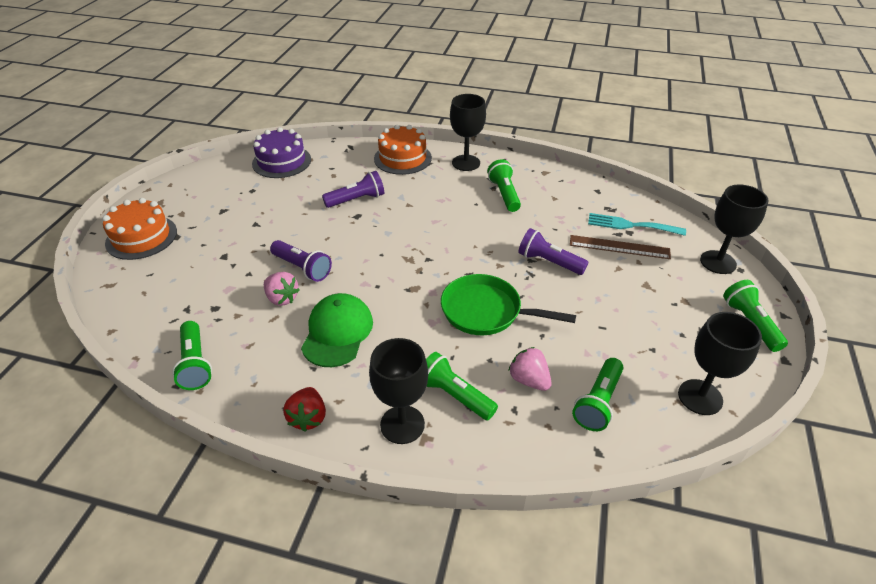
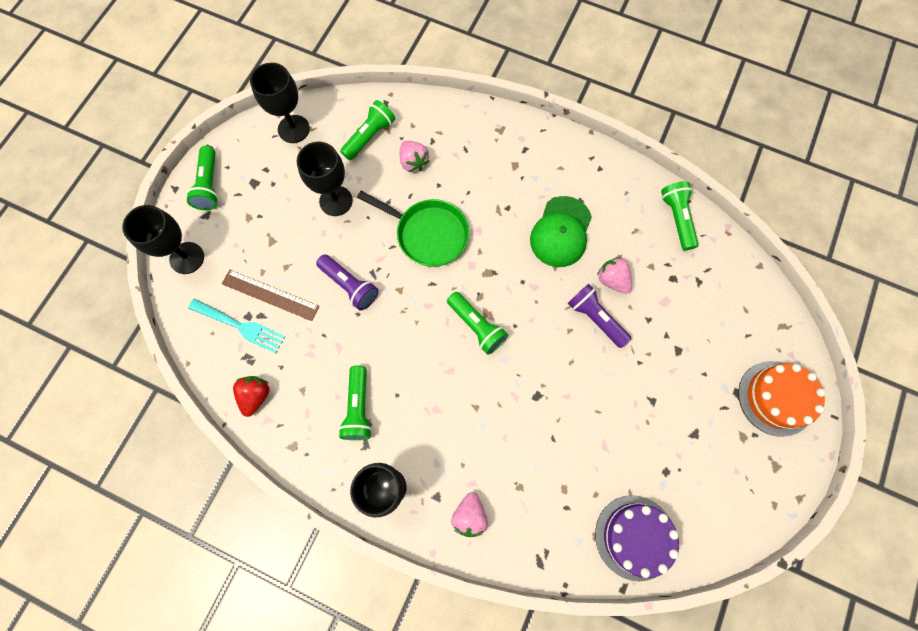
camera: 170 degrees left, 30 degrees up
(308, 417) = (582, 157): red strawberry -> red strawberry (256, 396)
(357, 200) = (536, 427): purple flashlight -> none
(402, 158) = (469, 515): orange cake -> pink strawberry
(402, 424) = (515, 142): black goblet -> black goblet (336, 201)
(454, 395) = (473, 159): green flashlight -> green flashlight (476, 326)

